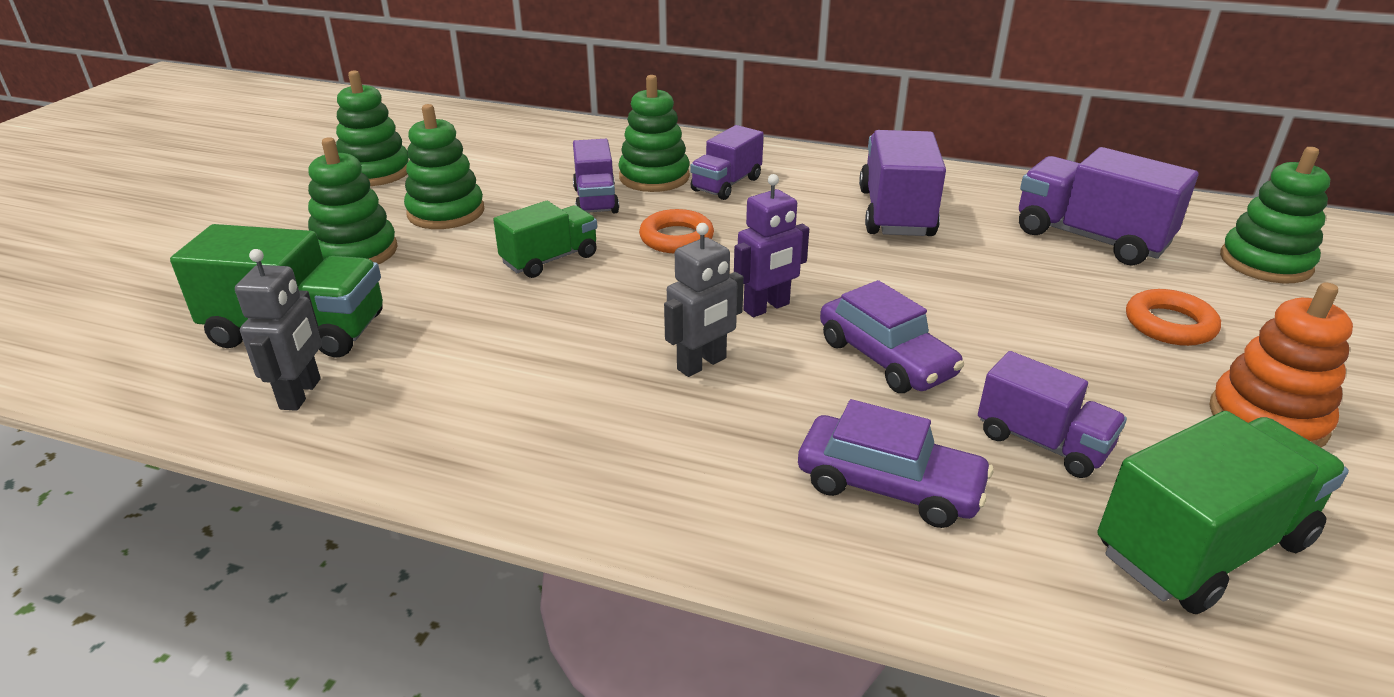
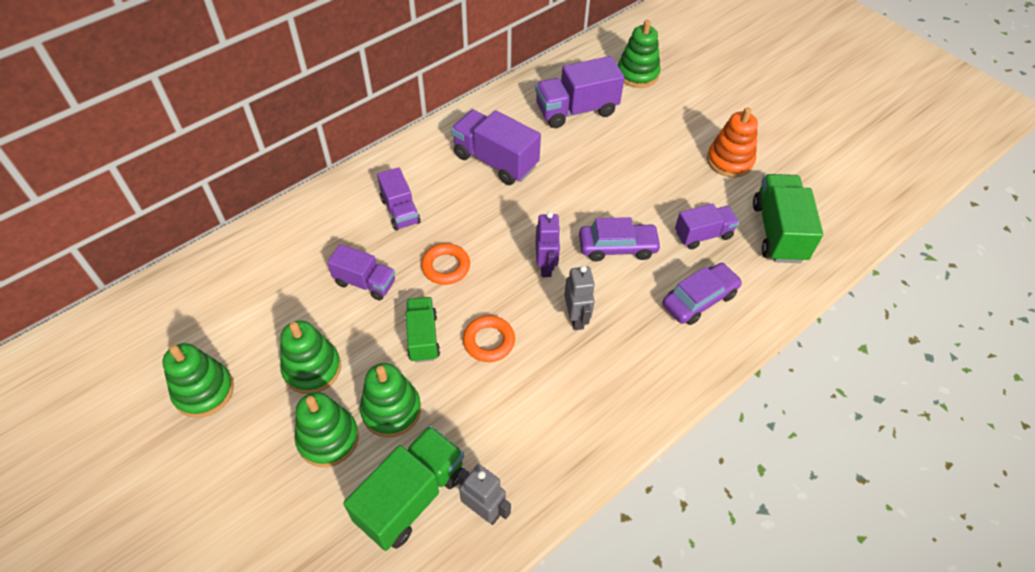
camera: 60 degrees left, 20 degrees up
(654, 177) = (359, 239): green stacking toy -> green stacking toy (391, 410)
(1169, 324) = (658, 139): orange ring -> orange ring (489, 341)

